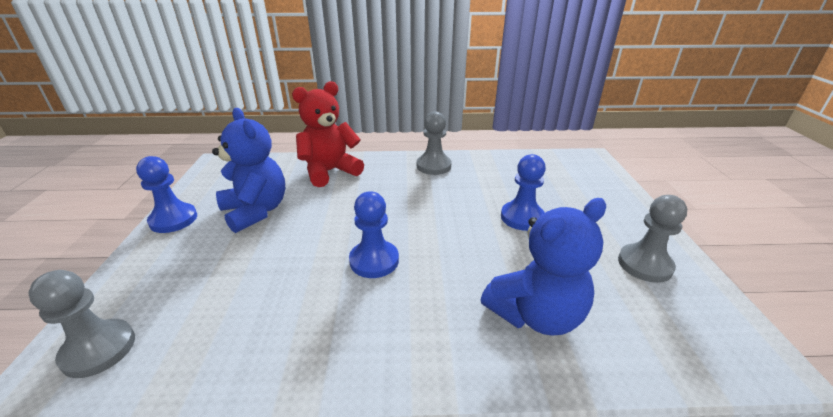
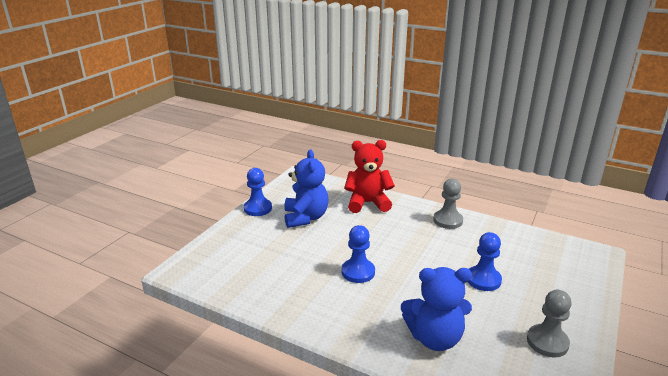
camera: 30 degrees right, 5 degrees down
(99, 349) = (202, 266): grey pawn -> none

